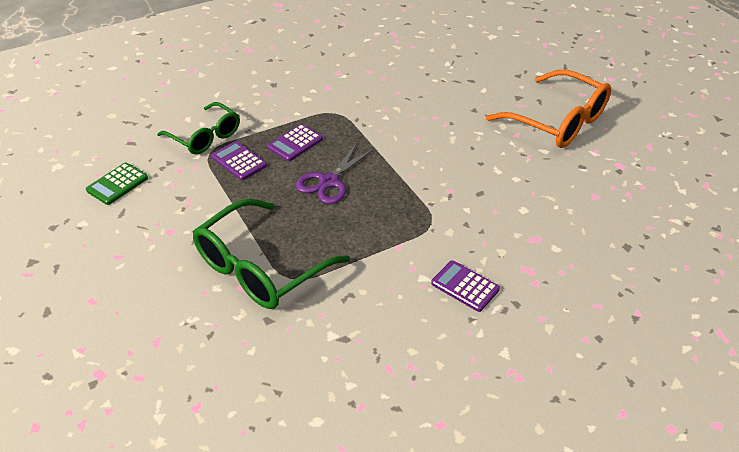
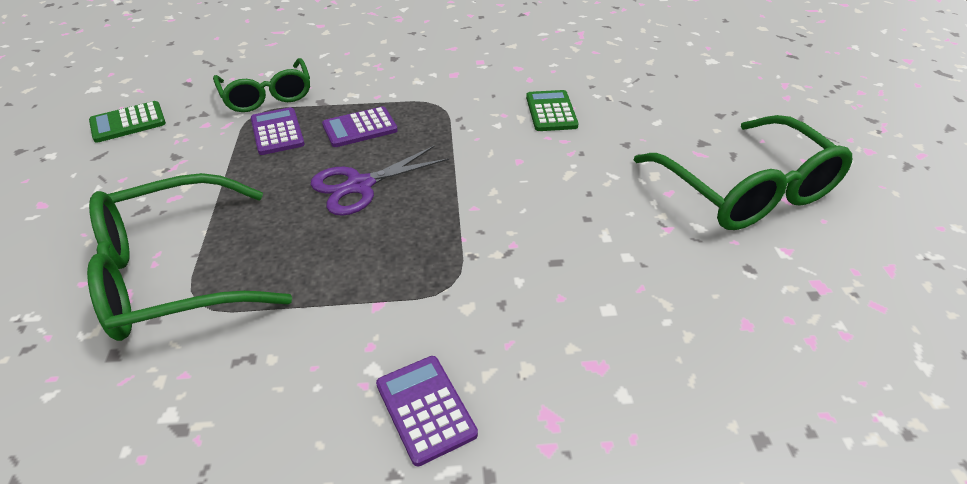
camera: 25 degrees right, 0 degrees up
(414, 99) = (551, 112): none -> green calculator
(558, 122) = (746, 191): orange glasses -> green glasses

